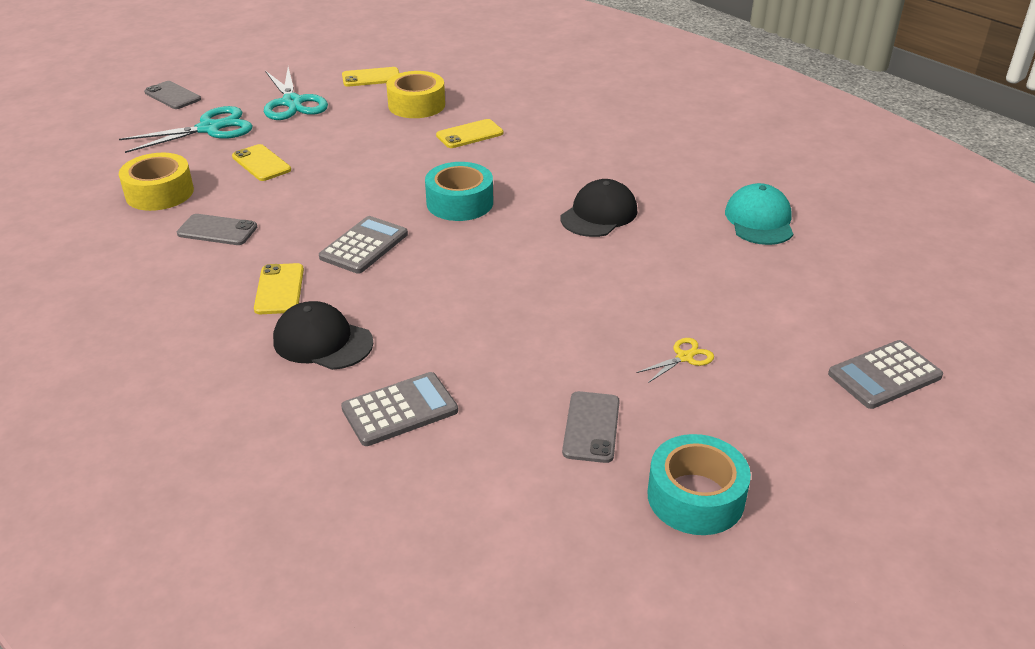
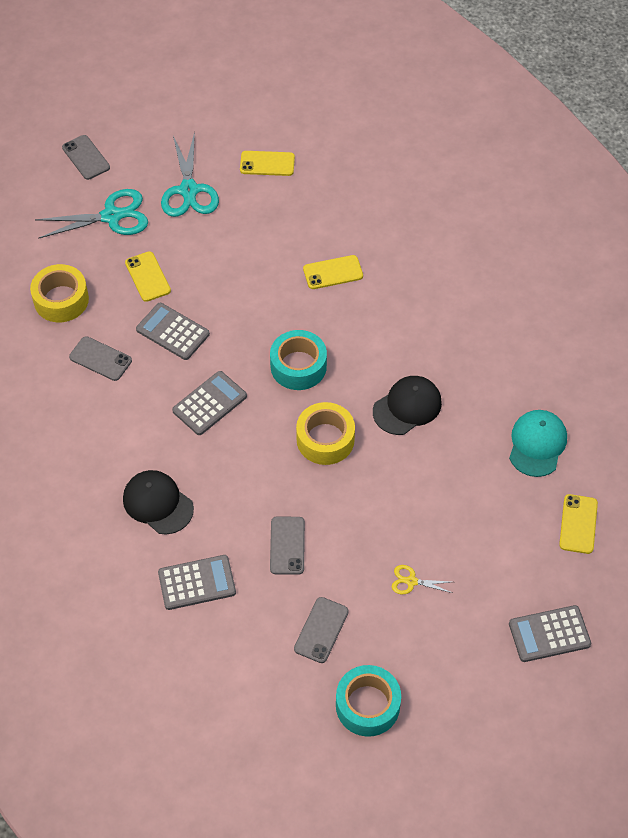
camera: 15 degrees right, 20 degrees up
(279, 289) = (137, 440): yellow phone -> yellow phone (578, 524)
(302, 198) = (172, 332): none -> grey calculator
(416, 105) = (298, 217): yellow tape -> yellow tape (325, 439)
(509, 352) = (287, 545): none -> grey phone
(684, 357) = (411, 581): yellow scissors -> yellow scissors turned 150 degrees counterclockwise

